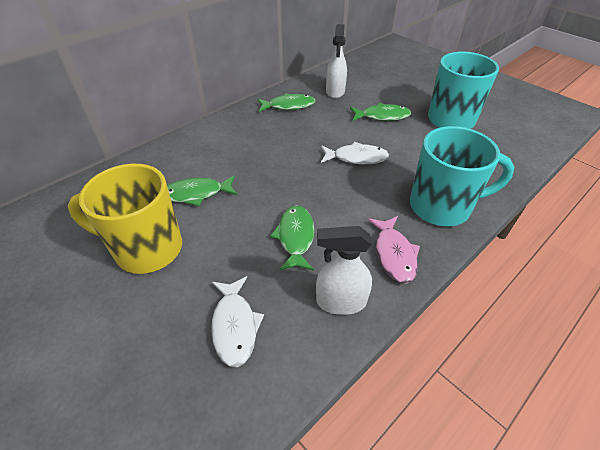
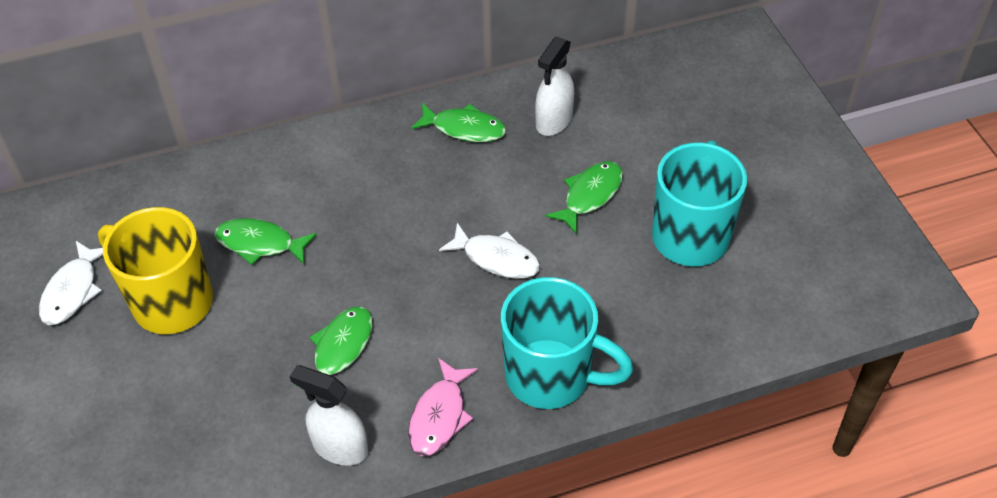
camera: 25 degrees right, 5 degrees up
(235, 326) = (217, 429): white fish -> white fish (72, 291)
(382, 116) = (590, 195): green fish -> green fish turned 75 degrees counterclockwise

